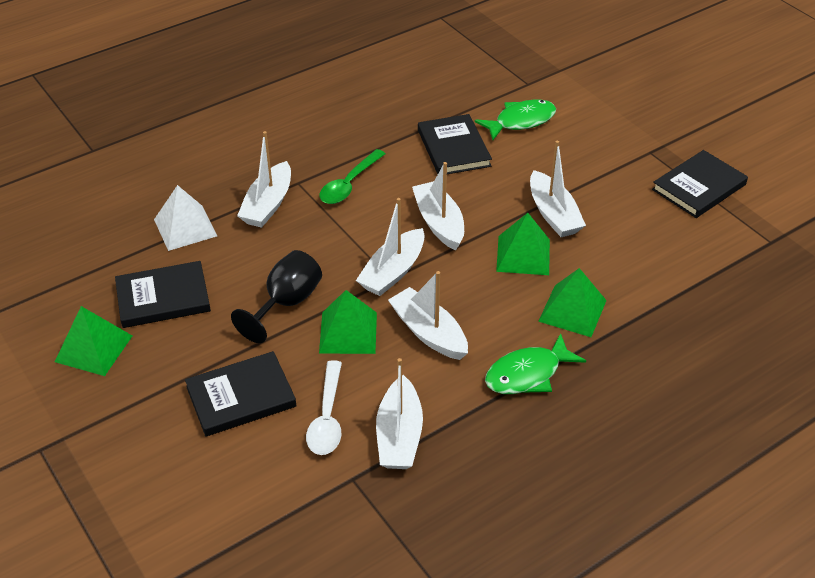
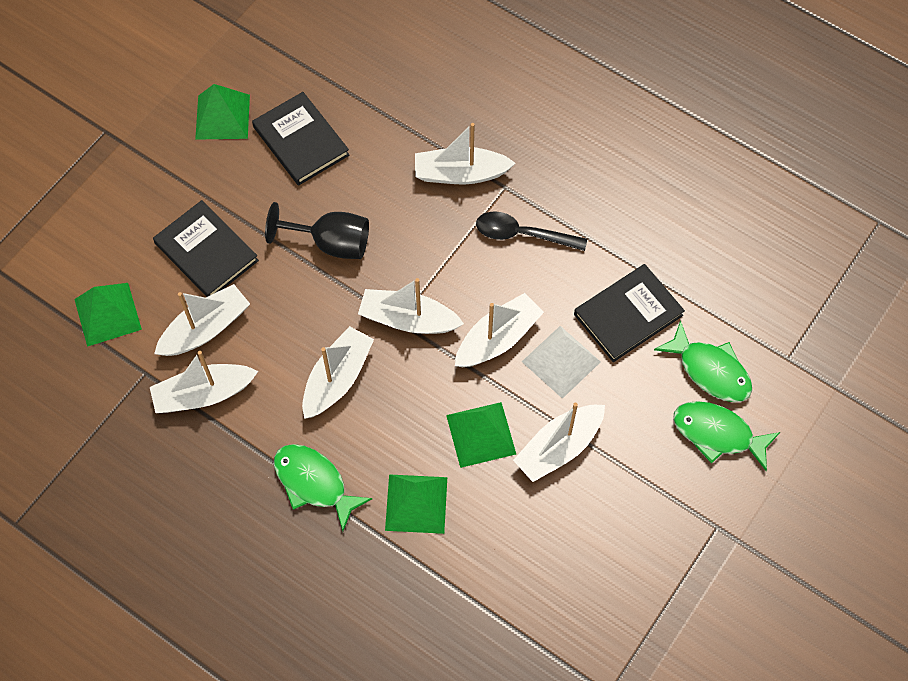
camera: 70 degrees right, 20 degrees up
(185, 227) = (399, 118): white pyramid -> white pyramid (561, 361)
(327, 417) = (205, 329): white spoon -> white boat
(348, 332) = (312, 309): green pyramid -> green pyramid (107, 314)
(349, 184) = (523, 234): green spoon -> black spoon
(574, 132) = (717, 434): none -> green fish
(699, 187) = (674, 596): black book -> none

